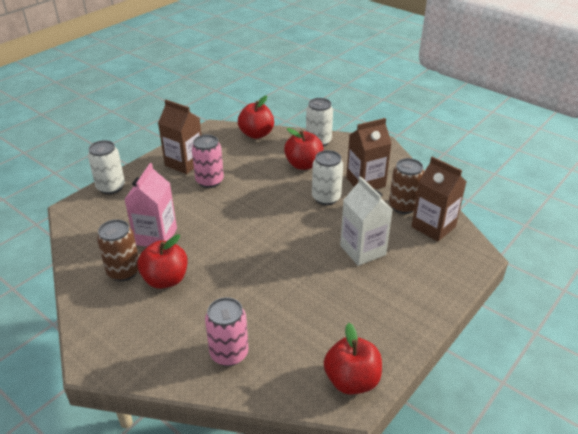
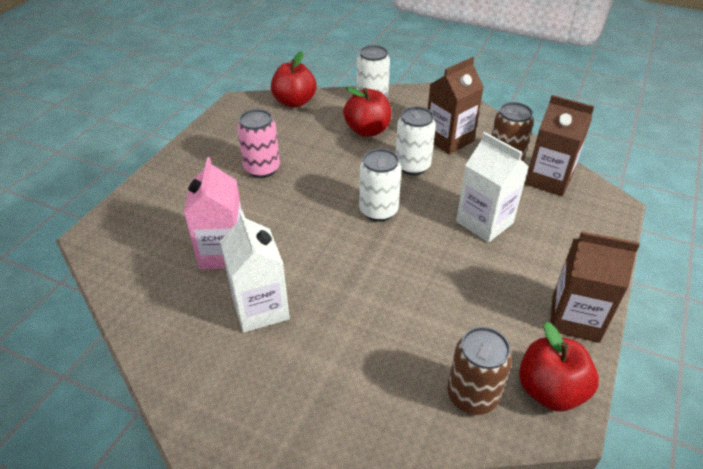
camera: 15 degrees left, 5 degrees up
(111, 187) = (135, 198): white can -> white can (378, 211)
(124, 271) = (199, 309): brown can -> brown can (472, 396)
(165, 279) = (260, 308): red apple -> white carton
(184, 163) = (220, 151): brown carton -> brown carton (575, 318)
(229, 353) = (386, 390): pink can -> none

